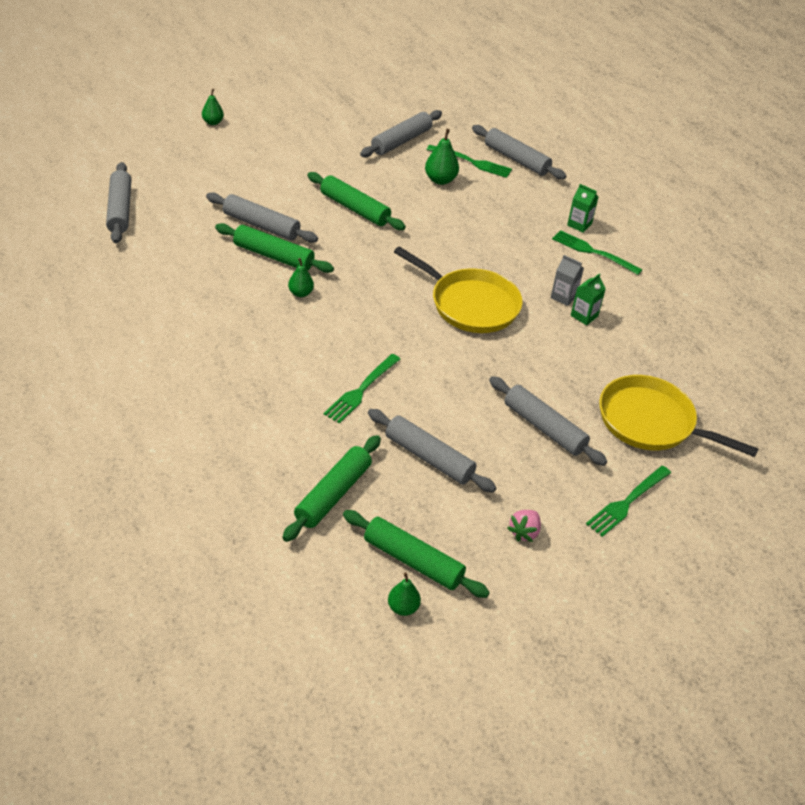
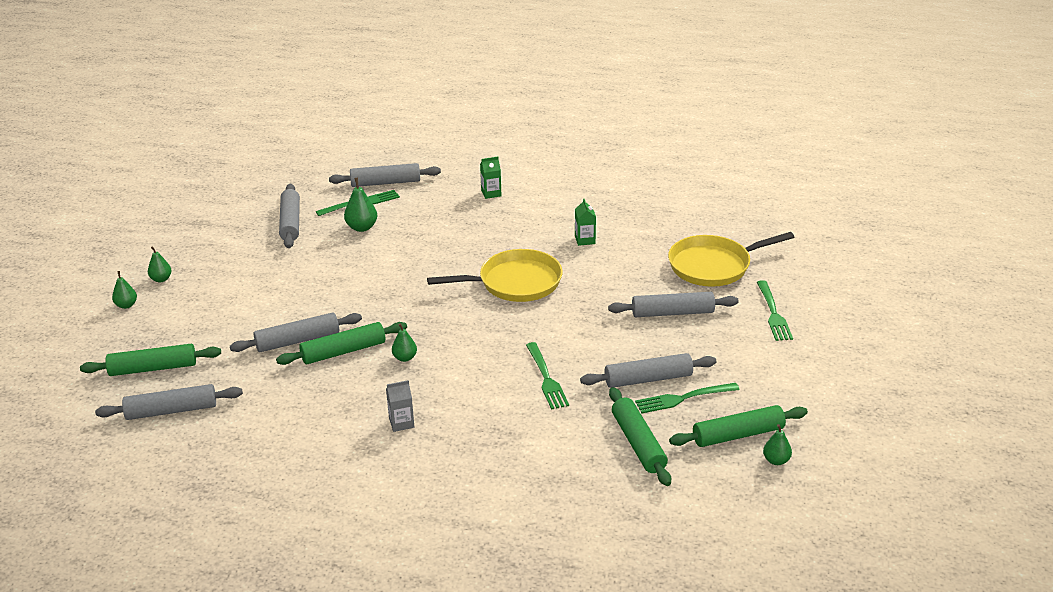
camera: 45 degrees left, 10 degrees down
(119, 210) = (171, 411): grey rolling pin -> grey rolling pin turned 45 degrees counterclockwise
(259, 120) = (161, 279): none -> green pear
(354, 209) = (340, 284): green rolling pin -> green rolling pin (153, 368)
(524, 532) = (758, 371): pink strawberry -> none
(563, 297) = (556, 238): grey carton -> grey carton (401, 423)
(593, 252) = (526, 202): green fork -> green fork (683, 398)

